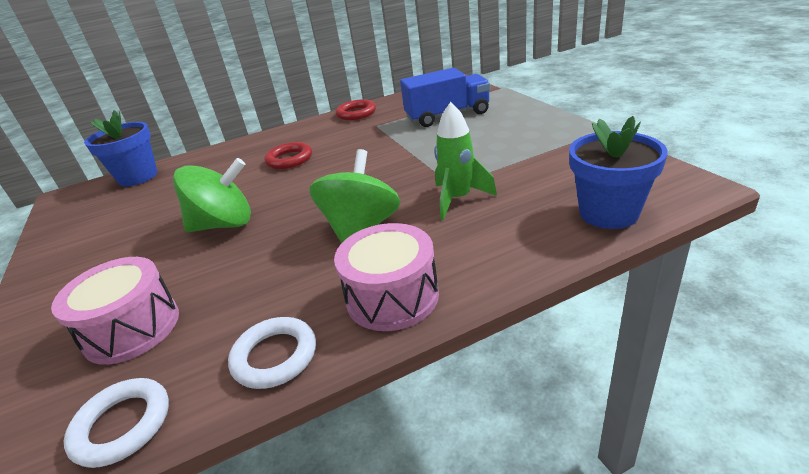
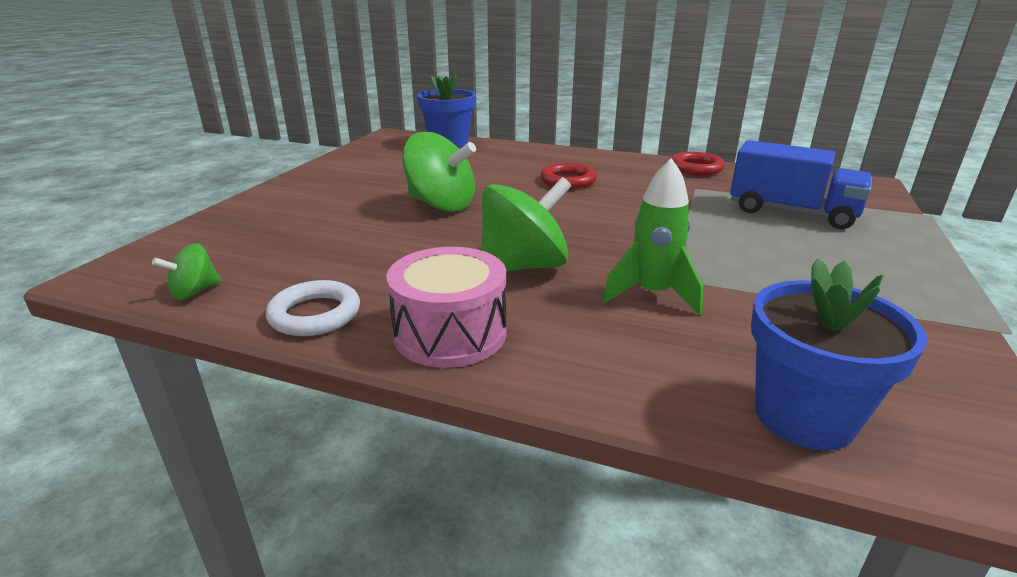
camera: 40 degrees right, 5 degrees down
(122, 425) = (194, 292): white ring -> green spinning top
(132, 328) = (287, 240): pink drum -> none

